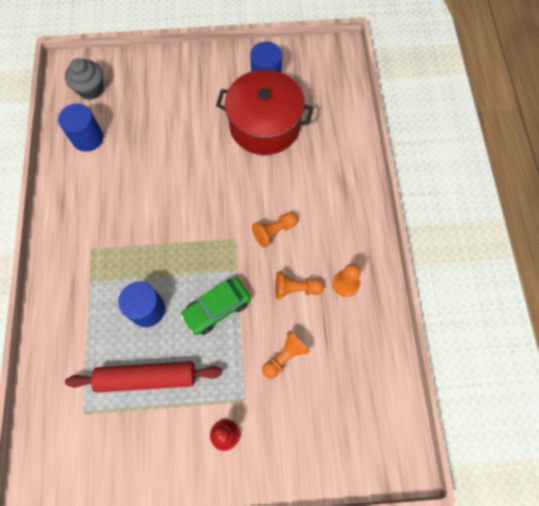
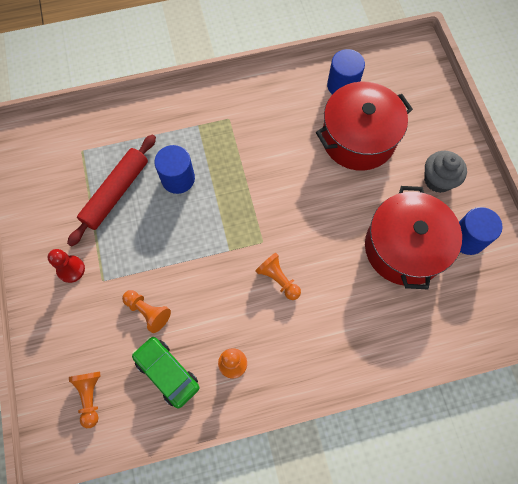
camera: 80 degrees right, 0 degrees up
(91, 89) = (398, 73): grey cupcake -> grey cupcake (438, 180)
(147, 378) = (116, 193): red rolling pin -> red rolling pin turned 45 degrees clockwise
(149, 137) = (358, 138): none -> red pot
(217, 308) = (187, 239): green car -> green car (167, 372)
(295, 289) = (219, 311): orange pawn -> orange pawn (90, 396)

